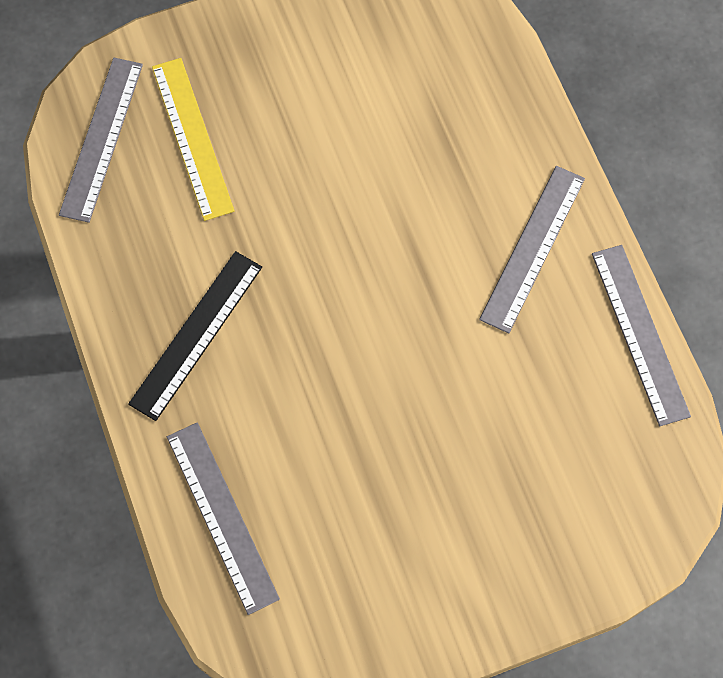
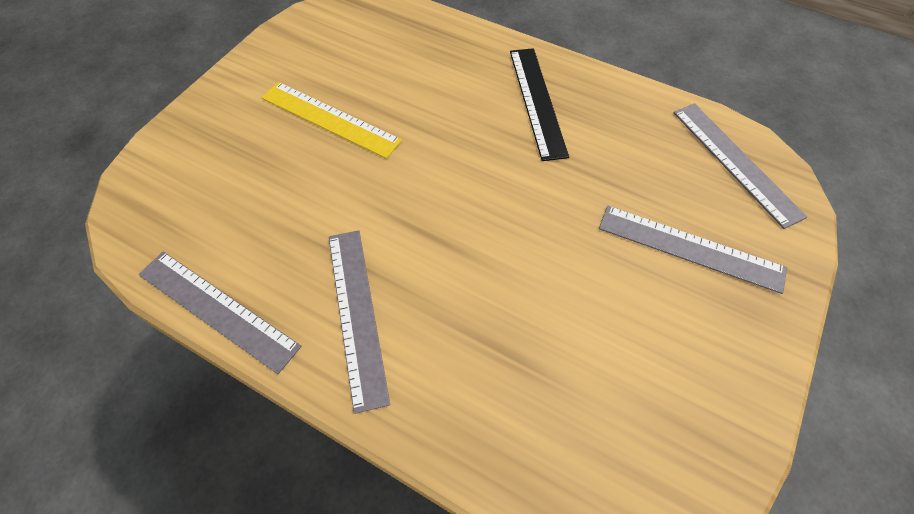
camera: 140 degrees right, 10 degrees down
(193, 138) = (684, 206): yellow ruler -> yellow ruler (329, 119)
(222, 516) = (426, 38): grey ruler -> grey ruler (690, 248)

